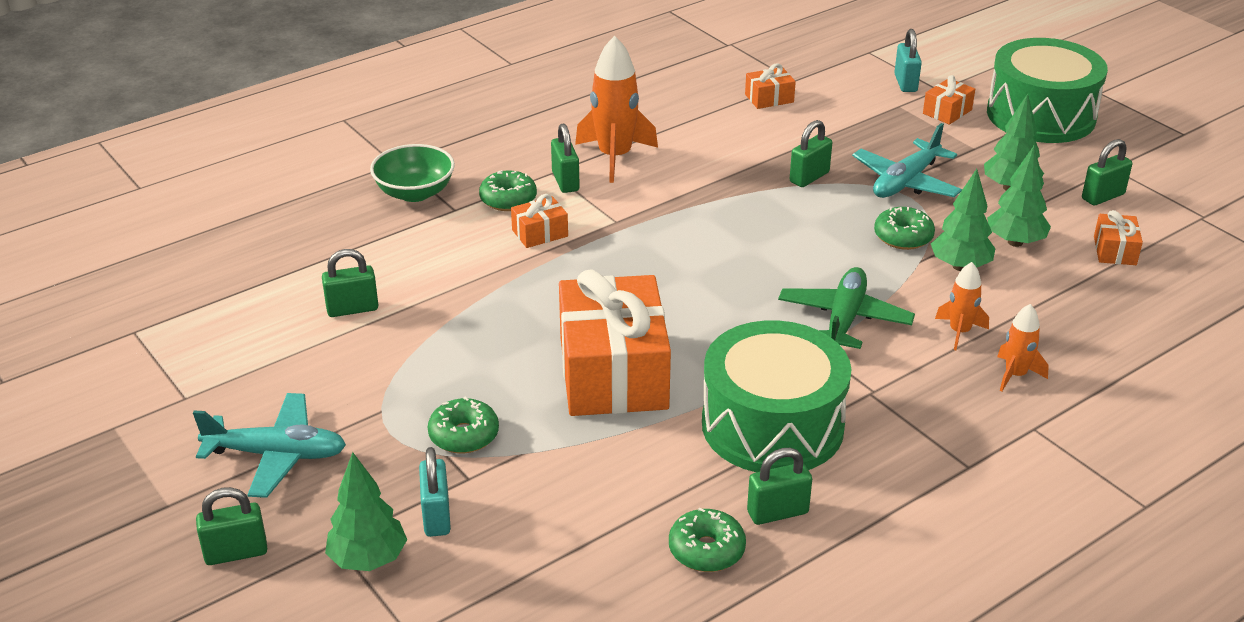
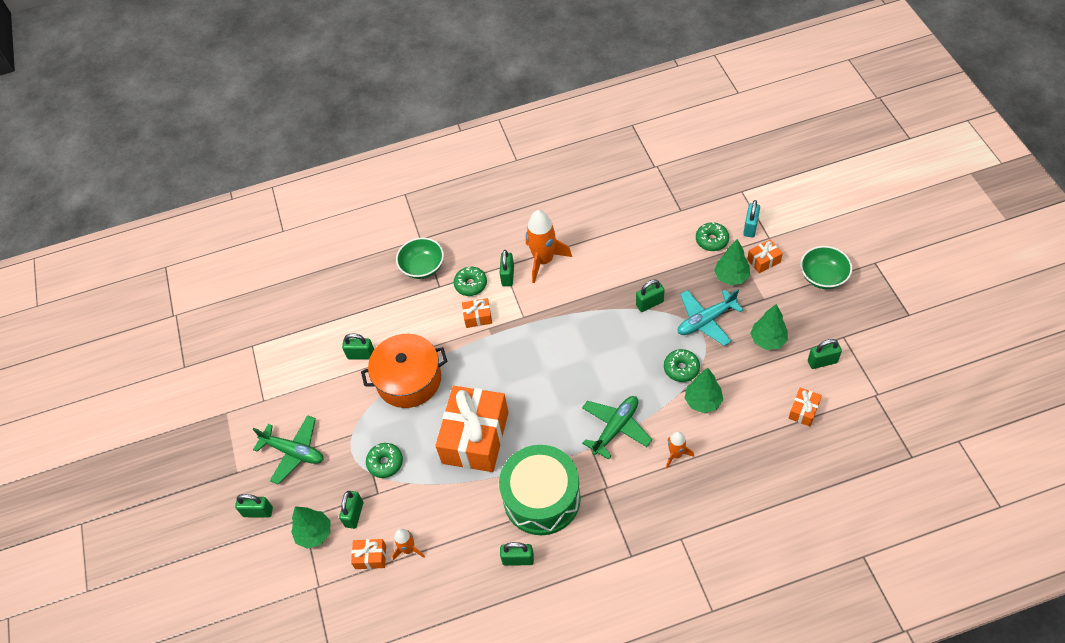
camera: 25 degrees right, 20 degrees up
(276, 455) = (294, 452): turquoise plane -> green plane
(436, 516) = (354, 514): turquoise padlock -> green padlock
(456, 324) = (409, 379): none -> orange pot
(706, 550) = (473, 574): green donut -> green donut (712, 240)
(769, 98) = (657, 225): orange gift -> orange gift (370, 557)
(1015, 242) = (746, 389): green tree -> green tree (731, 277)
(1015, 375) = (691, 496): orange rocket -> orange rocket (408, 549)
(1041, 115) = (823, 277): green drum -> green bowl

